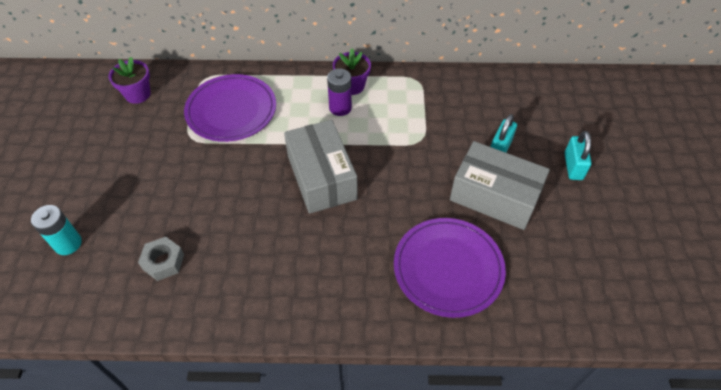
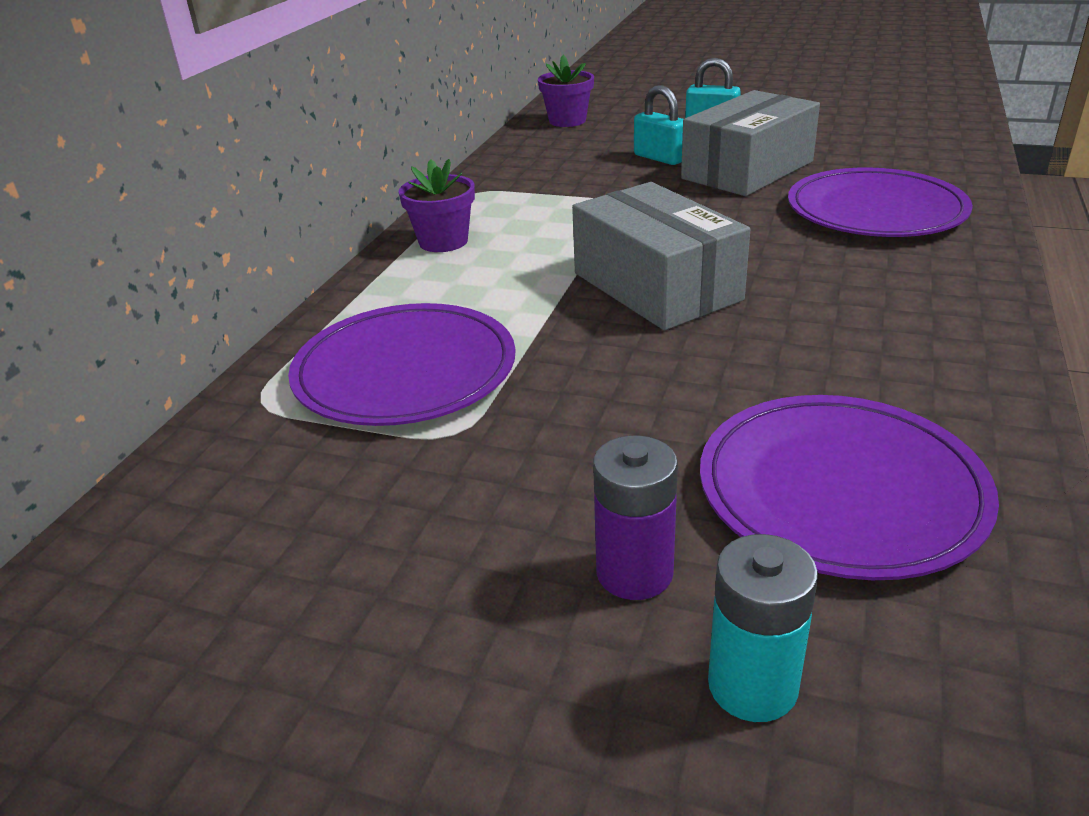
camera: 70 degrees left, 20 degrees down
(138, 94) = (215, 520): purple flower pot -> purple flower pot (567, 121)
(163, 262) = (840, 490): grey nut -> purple plate
(321, 177) = (656, 286): grey box -> grey box turned 60 degrees clockwise
(340, 108) = (491, 256): purple battery -> purple battery (634, 572)

